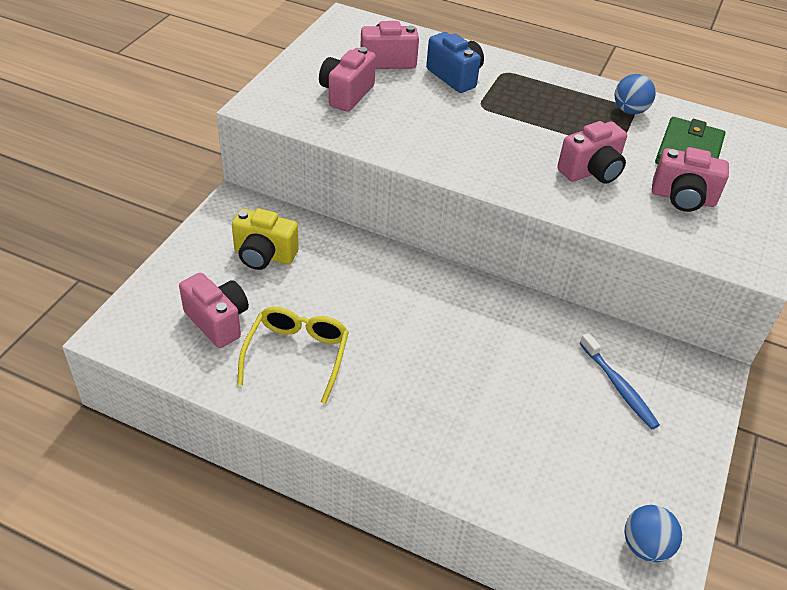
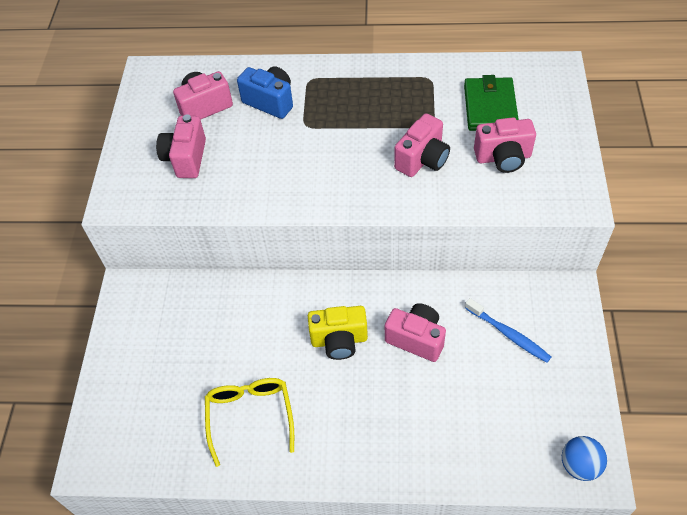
camera: 15 degrees left, 10 degrees up
(218, 321) = (170, 413): pink camera -> pink camera (416, 339)
(264, 255) = (177, 331): yellow camera -> yellow camera (339, 340)
(629, 110) = (427, 82): blue ball -> none

